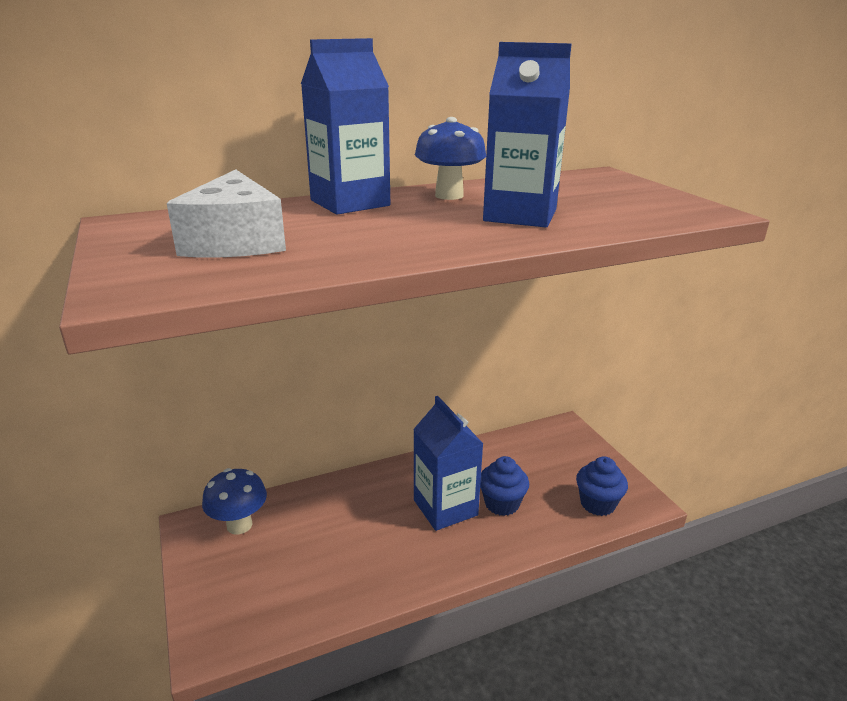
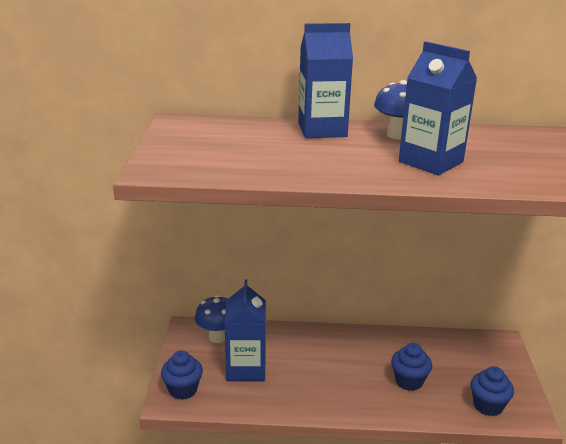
camera: 25 degrees right, 0 degrees up
(222, 620) = (183, 389): none -> blue cupcake
(235, 240) = (229, 147): white cheese -> none
(445, 507) = (364, 370): blue carton -> blue carton (246, 368)

